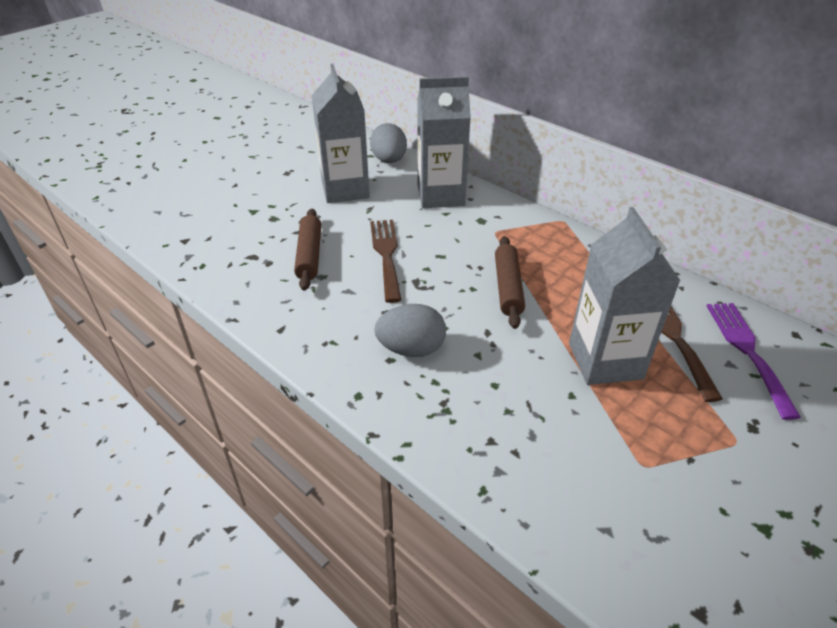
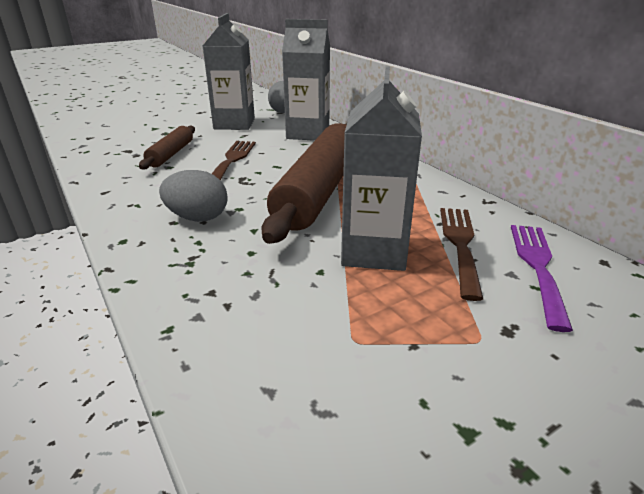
camera: 15 degrees right, 10 degrees down
(508, 287) = (319, 191): brown rolling pin -> brown rolling pin, size x2.02

